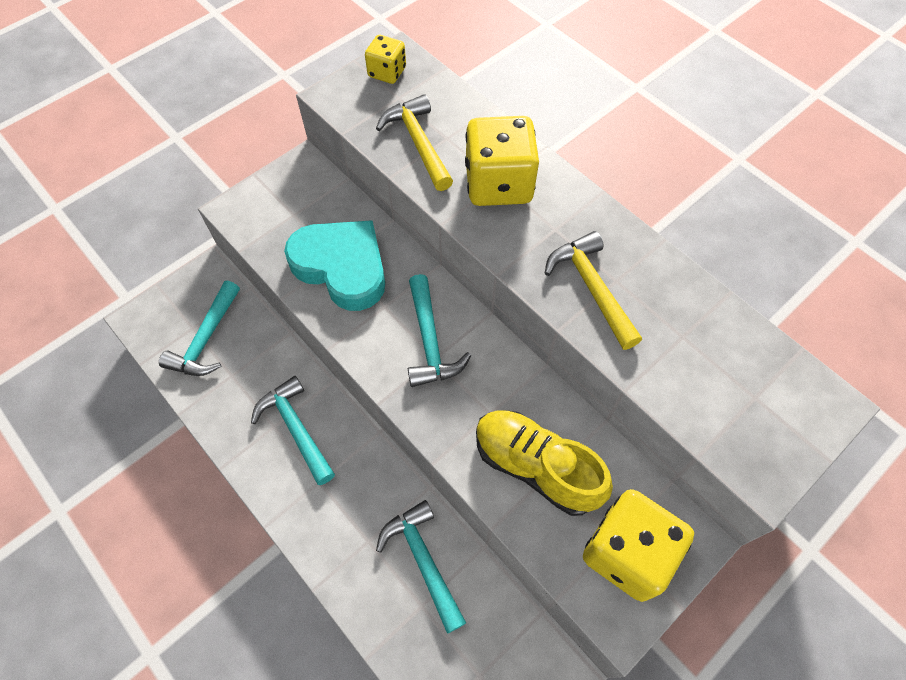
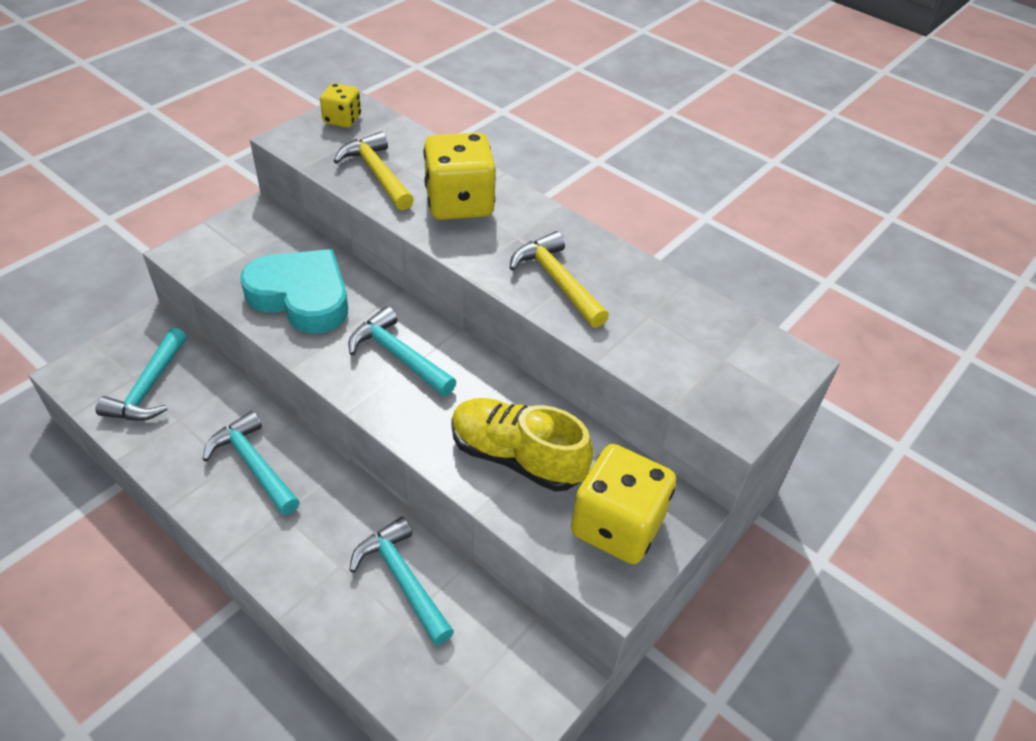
camera: 10 degrees left, 15 degrees down
(430, 341) = (398, 355): turquoise hammer -> turquoise hammer turned 150 degrees clockwise

